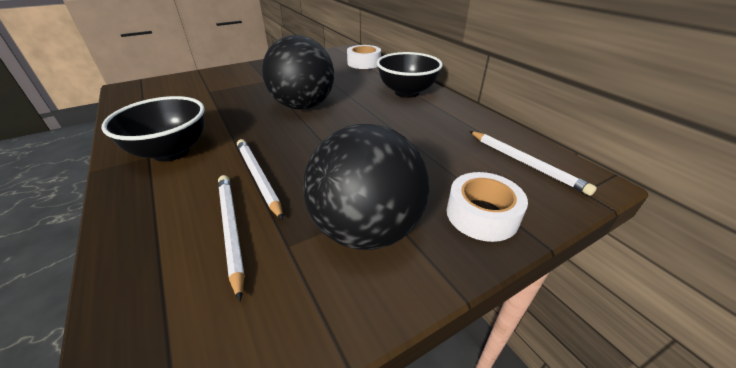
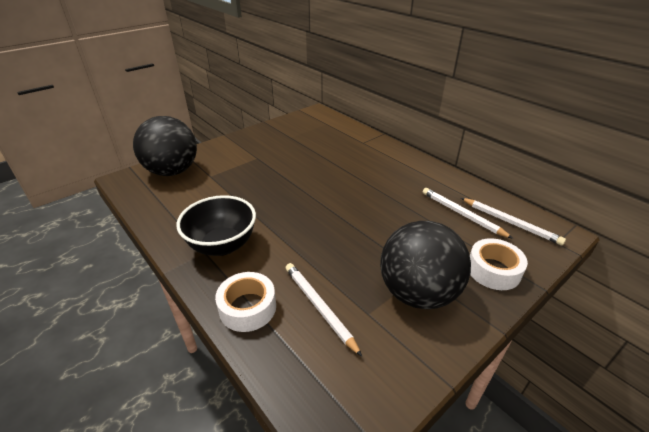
camera: 10 degrees left, 0 degrees up
(258, 177) = (312, 260): white pencil -> white pencil (461, 214)
(303, 106) = (309, 184): black ball -> black ball (172, 171)
(364, 63) = (338, 128): white tape -> white tape (248, 307)
(407, 92) = (392, 160): black bowl -> none

